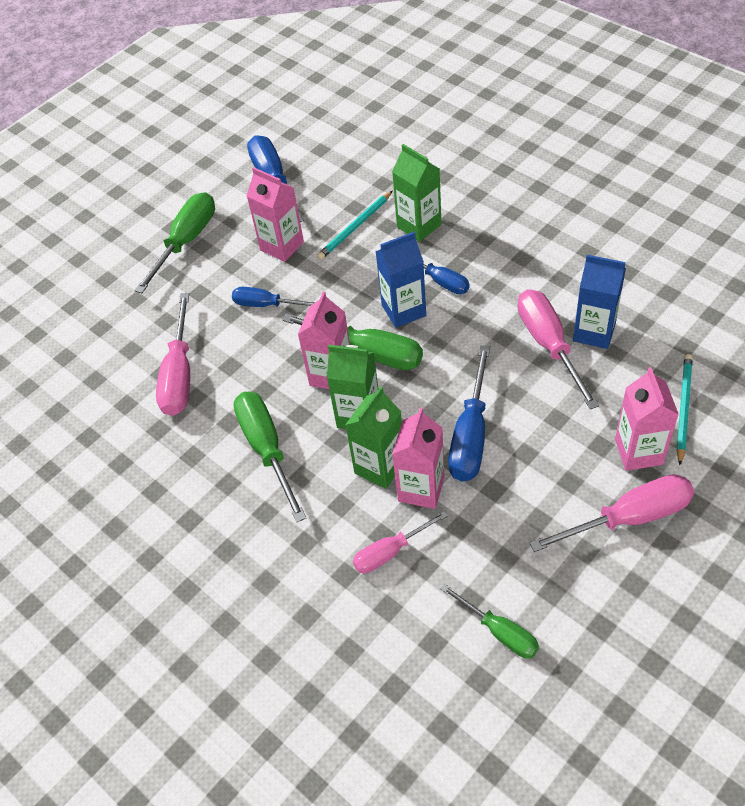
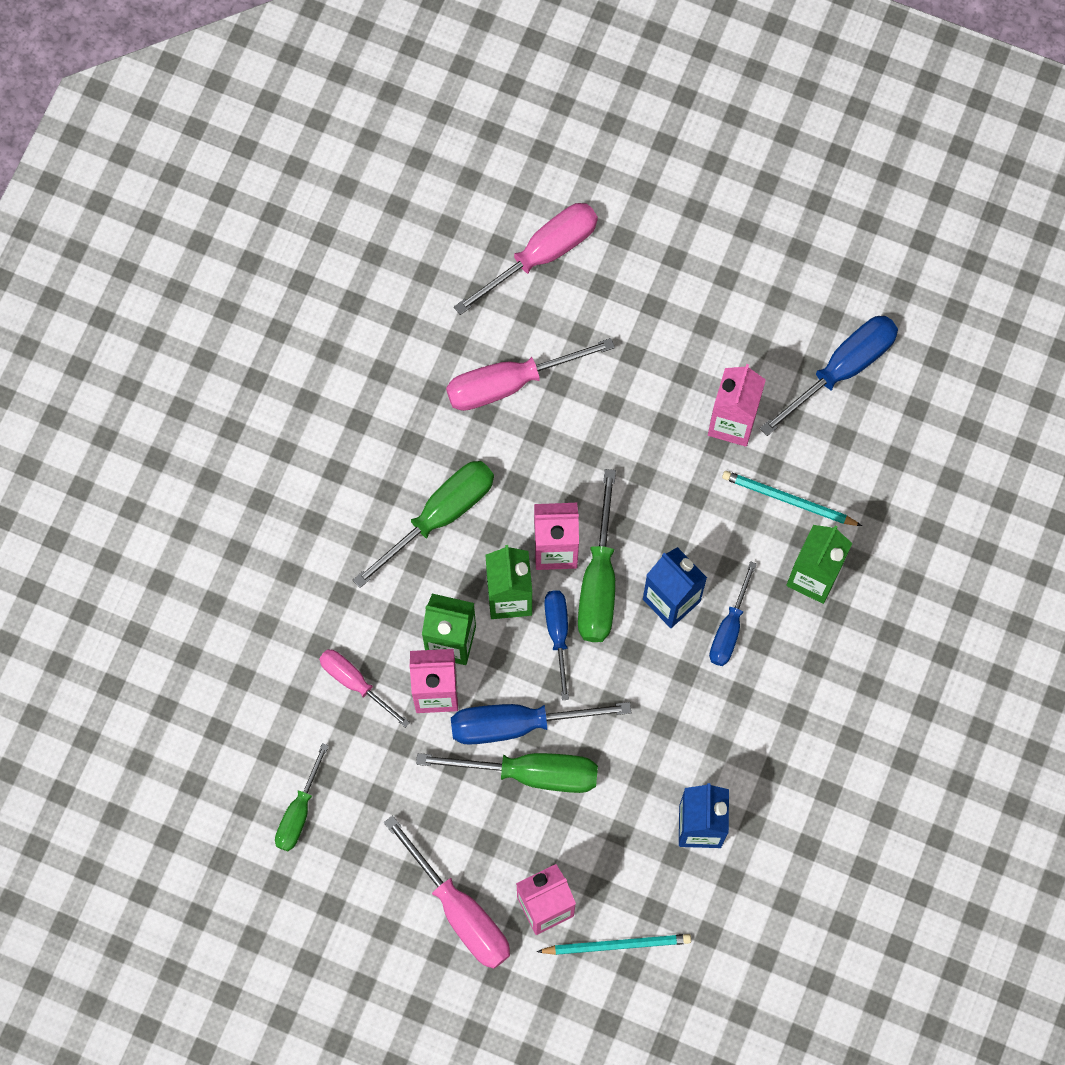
camera: 65 degrees right, 20 degrees up
(186, 241) = (707, 305): green screwdriver -> green screwdriver (530, 773)
(266, 304) = (635, 439): blue screwdriver -> blue screwdriver (558, 634)
(549, 344) = (667, 779): pink screwdriver -> pink screwdriver (542, 254)

